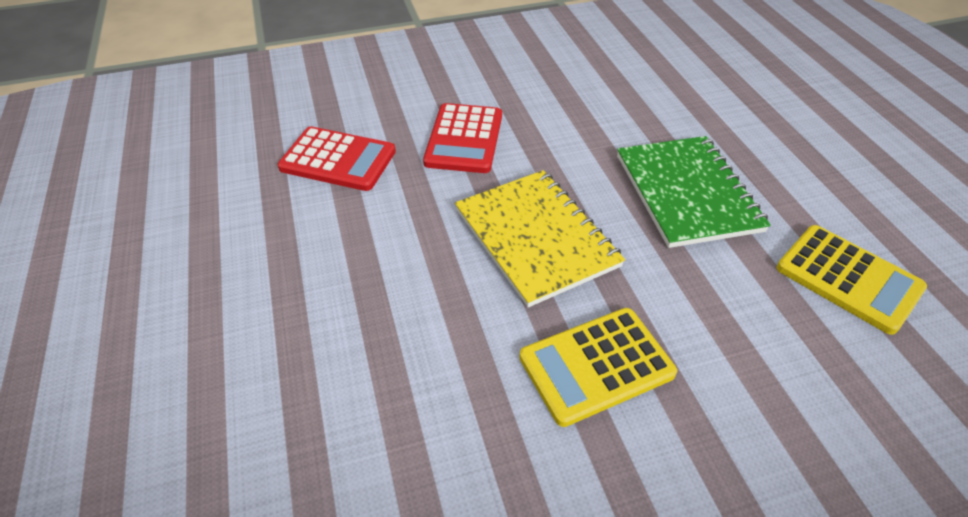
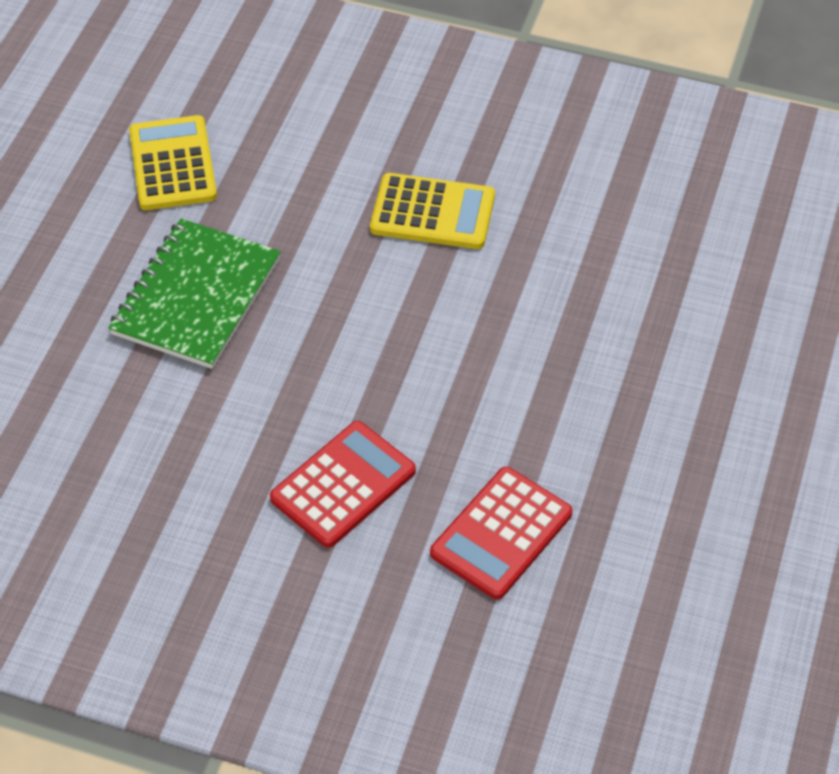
camera: 145 degrees left, 5 degrees up
(338, 160) = (501, 534): red calculator -> red calculator turned 105 degrees counterclockwise
(536, 238) = (379, 330): yellow notebook -> none

